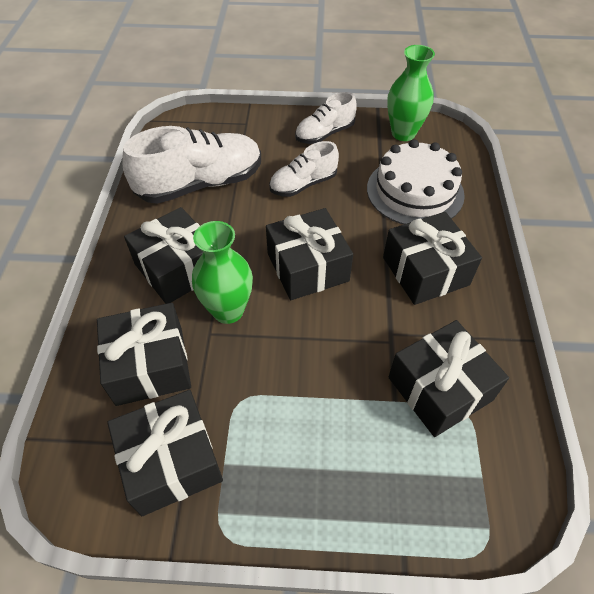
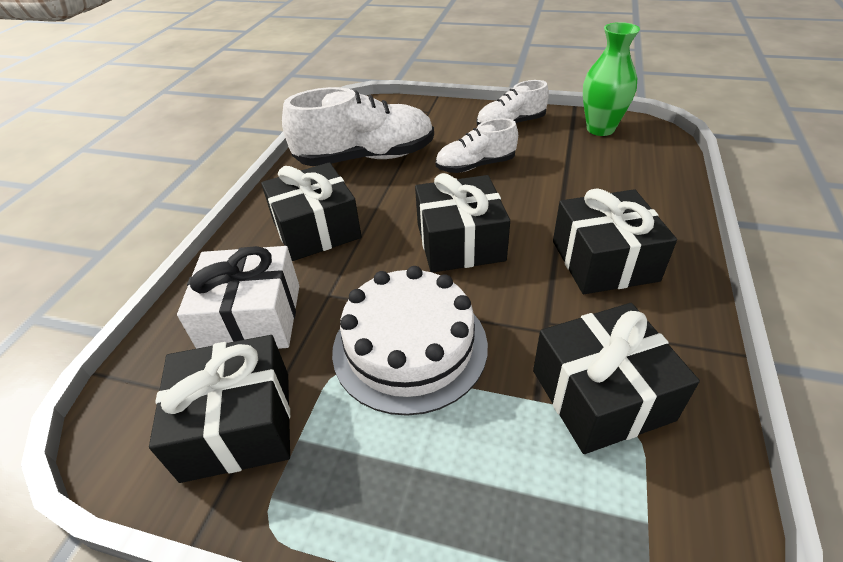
camera: 15 degrees right, 10 degrees down
(150, 365) = (252, 318): black gift -> white gift
(228, 310) = (357, 274): green vase -> none
(415, 191) = (604, 181): white cake -> white cake (410, 346)

